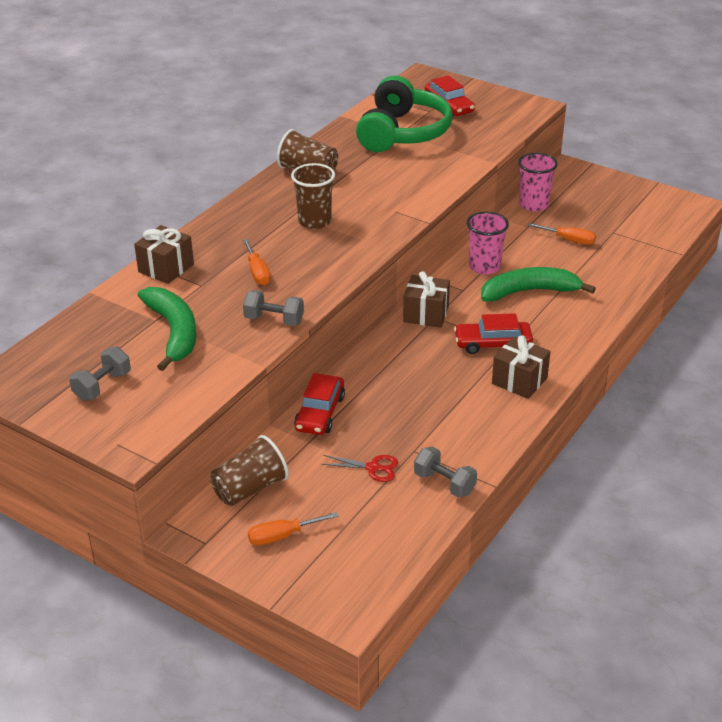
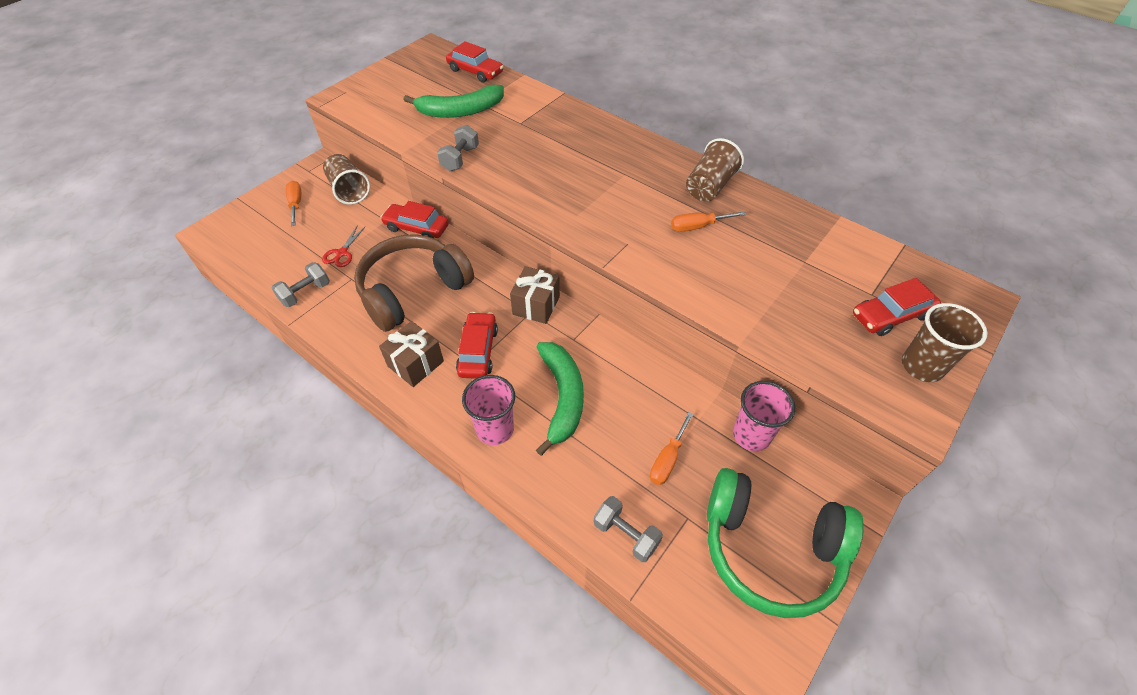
camera: 95 degrees right, 15 degrees up
(77, 331) = (475, 71): none -> red car
(102, 386) = (409, 84): grey dumbbell -> grey dumbbell (626, 534)
(166, 268) = (548, 106): brown gift -> none
(257, 272) = (532, 151): orange screwdriver -> orange screwdriver (698, 227)
(314, 221) = (612, 187): brown cup -> brown cup (921, 366)
(402, 133) = (806, 264): green headphones -> green headphones (770, 549)
(423, 399) = (413, 290): none -> brown headphones
(484, 267) = (614, 363): pink cup -> pink cup (495, 429)

